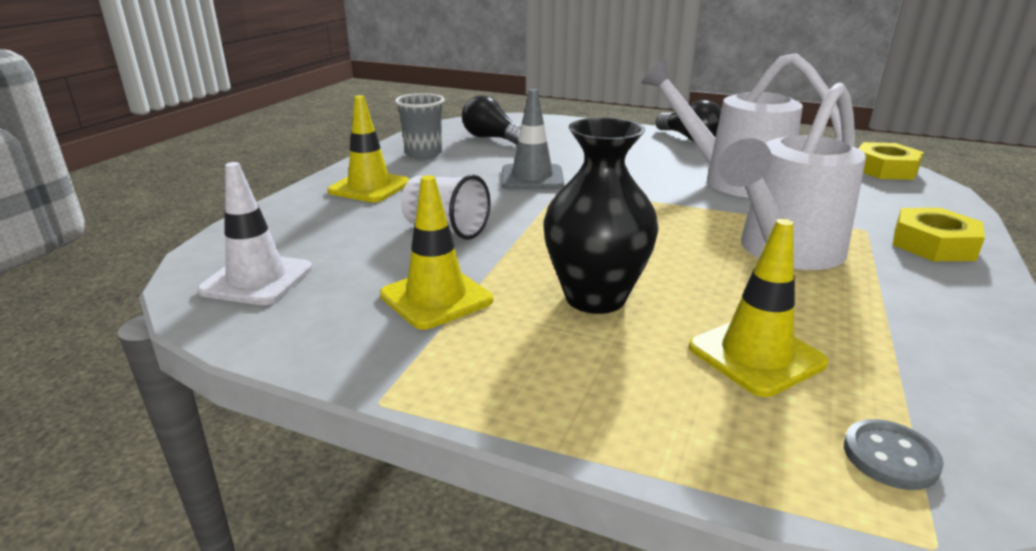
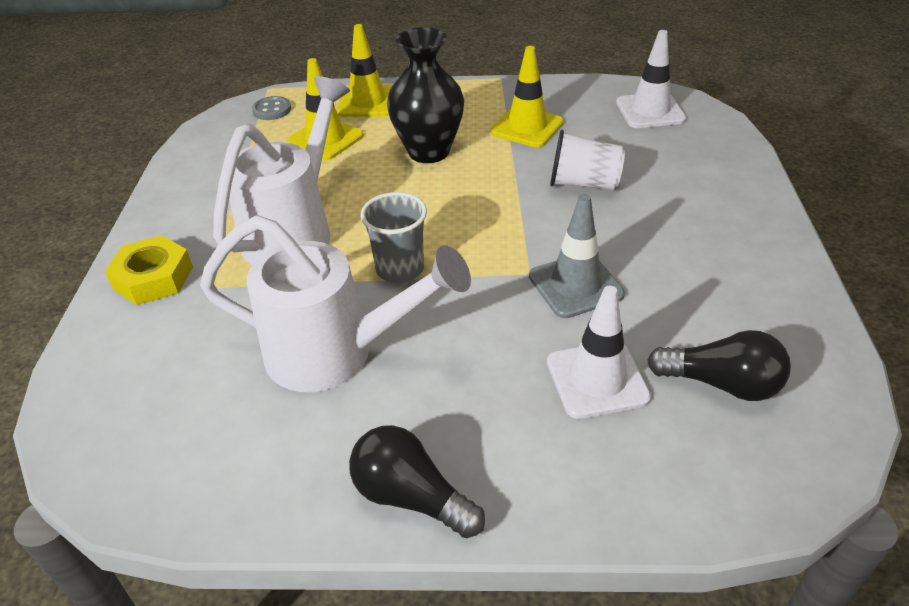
camera: 160 degrees right, 15 degrees up
(369, 187) = (720, 218): yellow traffic cone -> yellow traffic cone (367, 102)
(423, 154) = (757, 303): grey cup -> grey cup (400, 269)
(560, 148) = (597, 379): none -> white traffic cone
(884, 169) = (107, 459): yellow nut -> none

